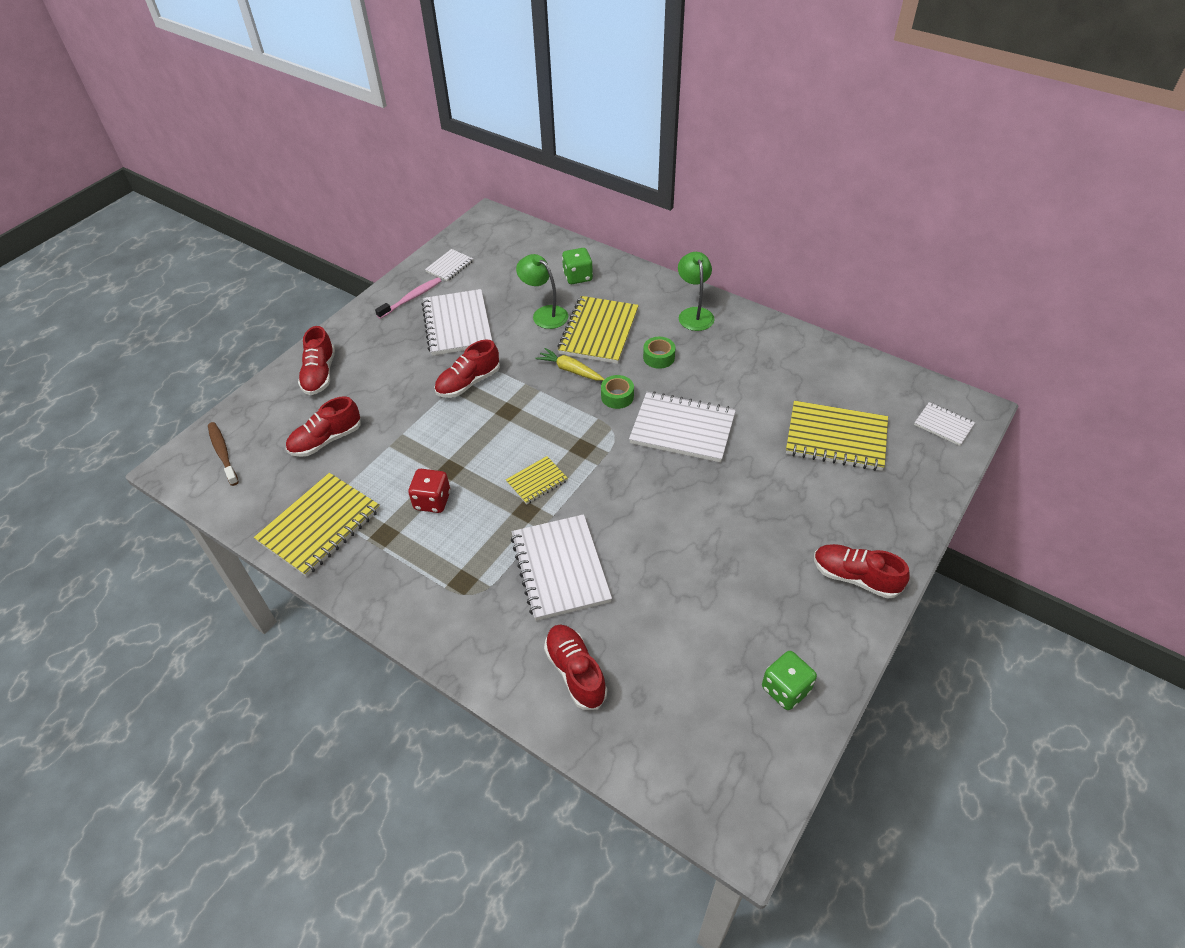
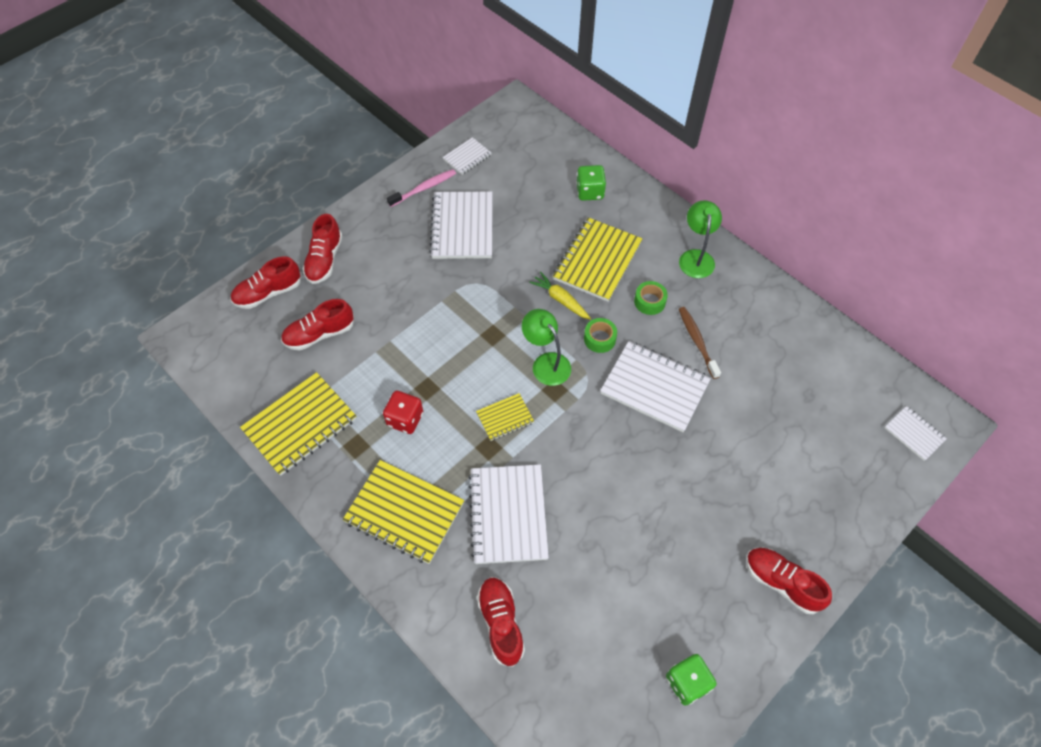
camera: 10 degrees right, 10 degrees up
(223, 453) = (225, 330): brown toothbrush -> brown toothbrush (697, 341)
(468, 383) = (461, 296): red shoe -> red shoe (268, 293)
(544, 314) = (548, 230): green lamp -> green lamp (546, 363)
(836, 438) = (802, 427): yellow notebook -> yellow notebook (404, 513)

